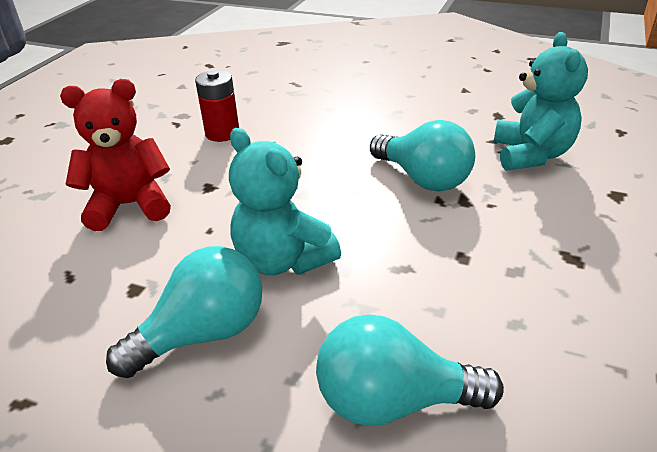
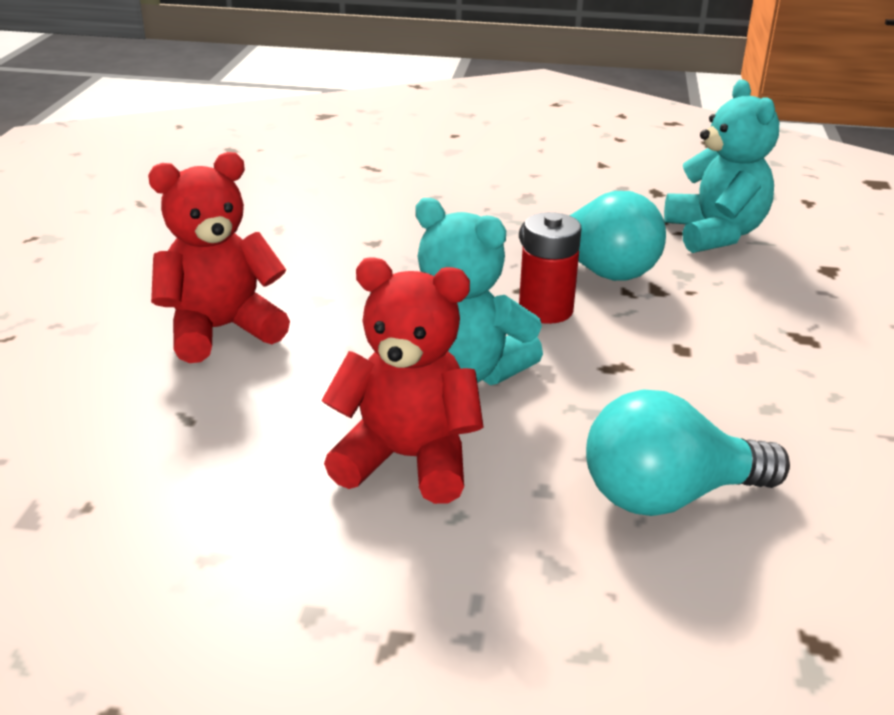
camera: 15 degrees left, 5 degrees down
(203, 334) = (407, 459): turquoise light bulb -> red teddy bear
(222, 133) = (302, 234): red battery -> red battery (545, 310)

